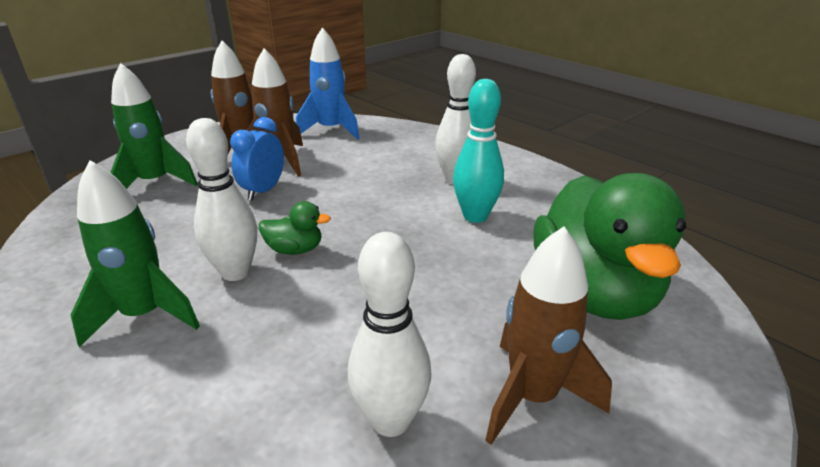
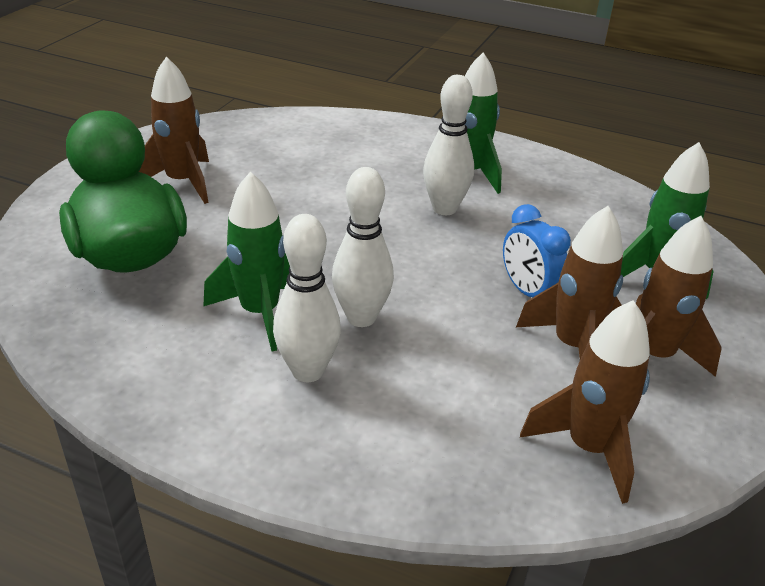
camera: 155 degrees right, 5 degrees up
(263, 191) = (528, 292): blue clock -> blue clock turned 150 degrees clockwise
(295, 250) = (417, 235): green duck -> none
(331, 130) = (589, 448): blue rocket -> brown rocket
(391, 420) = (265, 159): white bowling pin -> white bowling pin (361, 317)
(475, 216) = (260, 313): turquoise bowling pin -> green rocket

